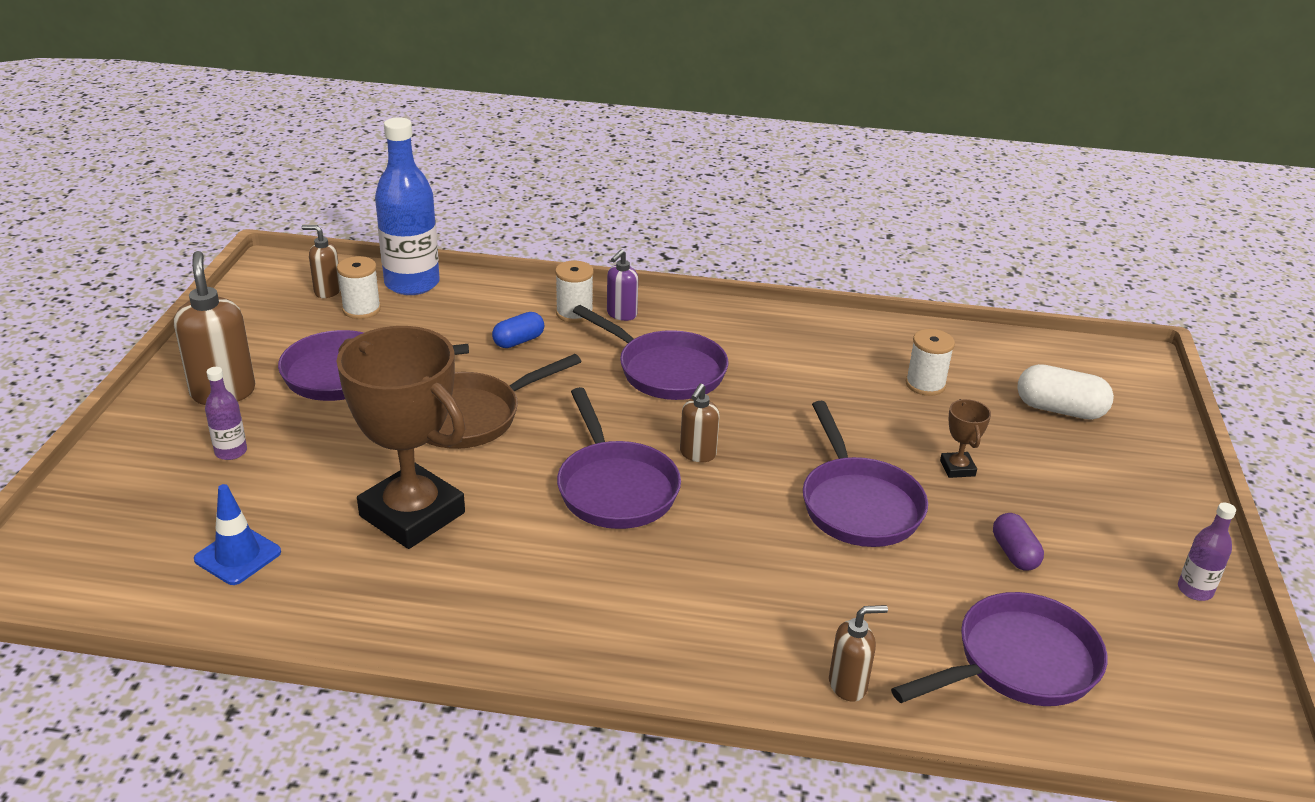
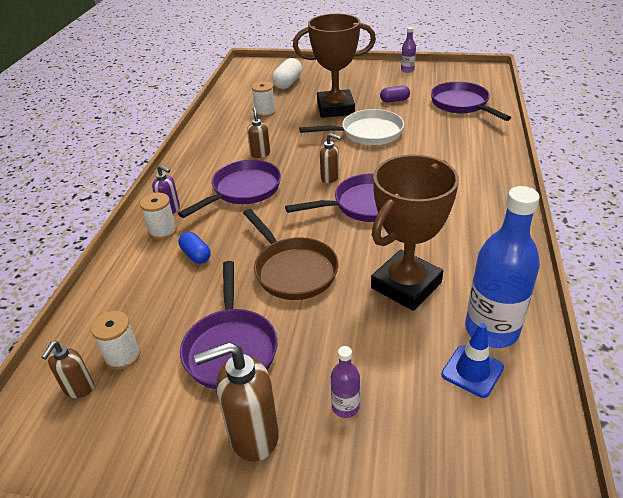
camera: 85 degrees left, 5 degrees up
(412, 283) = (85, 327): blue bottle -> blue bottle (491, 330)
(848, 685) = (491, 140): brown soap dispenser -> brown soap dispenser (260, 154)
(858, 505) = (367, 133): purple pan -> white pan
(957, 468) = (335, 108): brown trophy -> brown trophy, size x2.49

